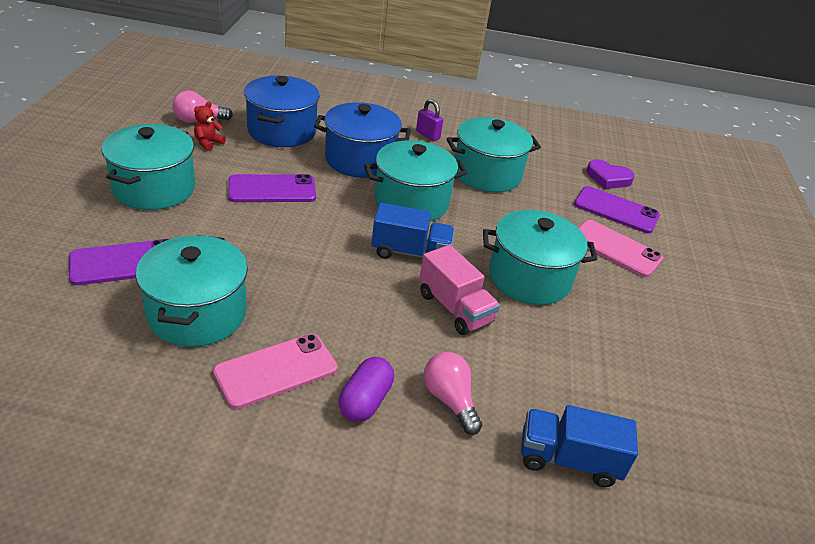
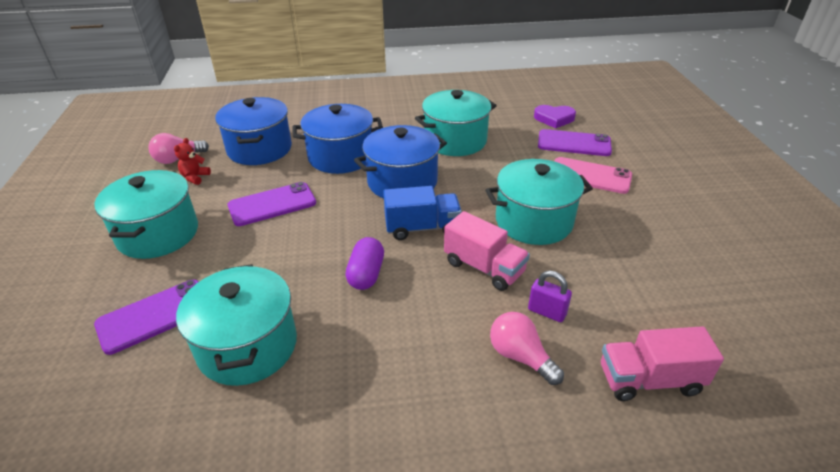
camera: 10 degrees left, 0 degrees up
(276, 370) = (348, 380): pink phone -> none
(365, 401) = (445, 383): purple capsule -> purple capsule (366, 274)
(411, 202) = (402, 182): turquoise pot -> blue pot
(427, 135) = (390, 120): purple padlock -> purple padlock (547, 312)
(568, 460) = (649, 380): blue truck -> pink truck

